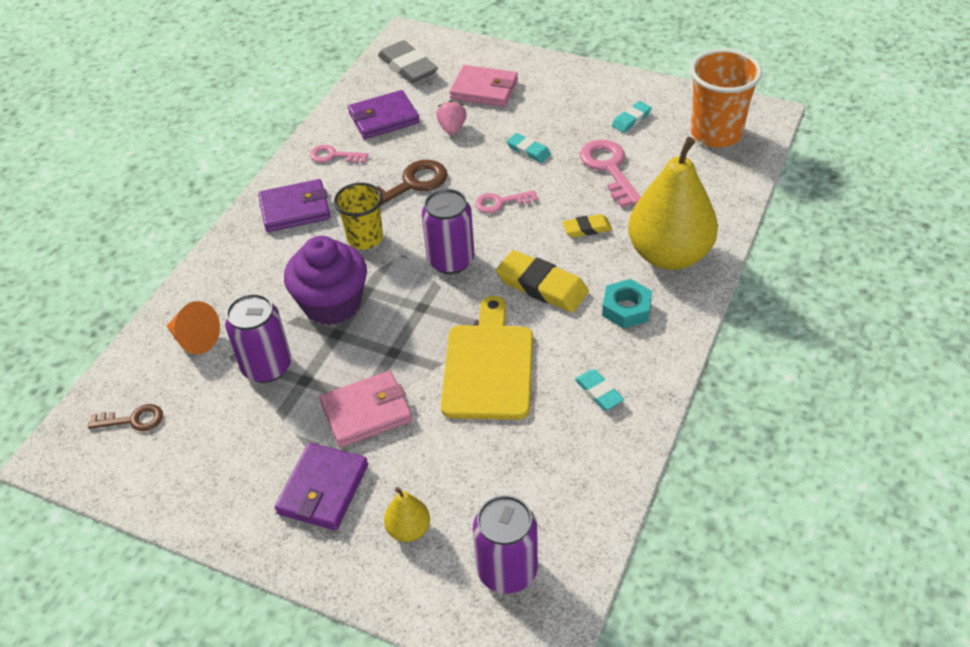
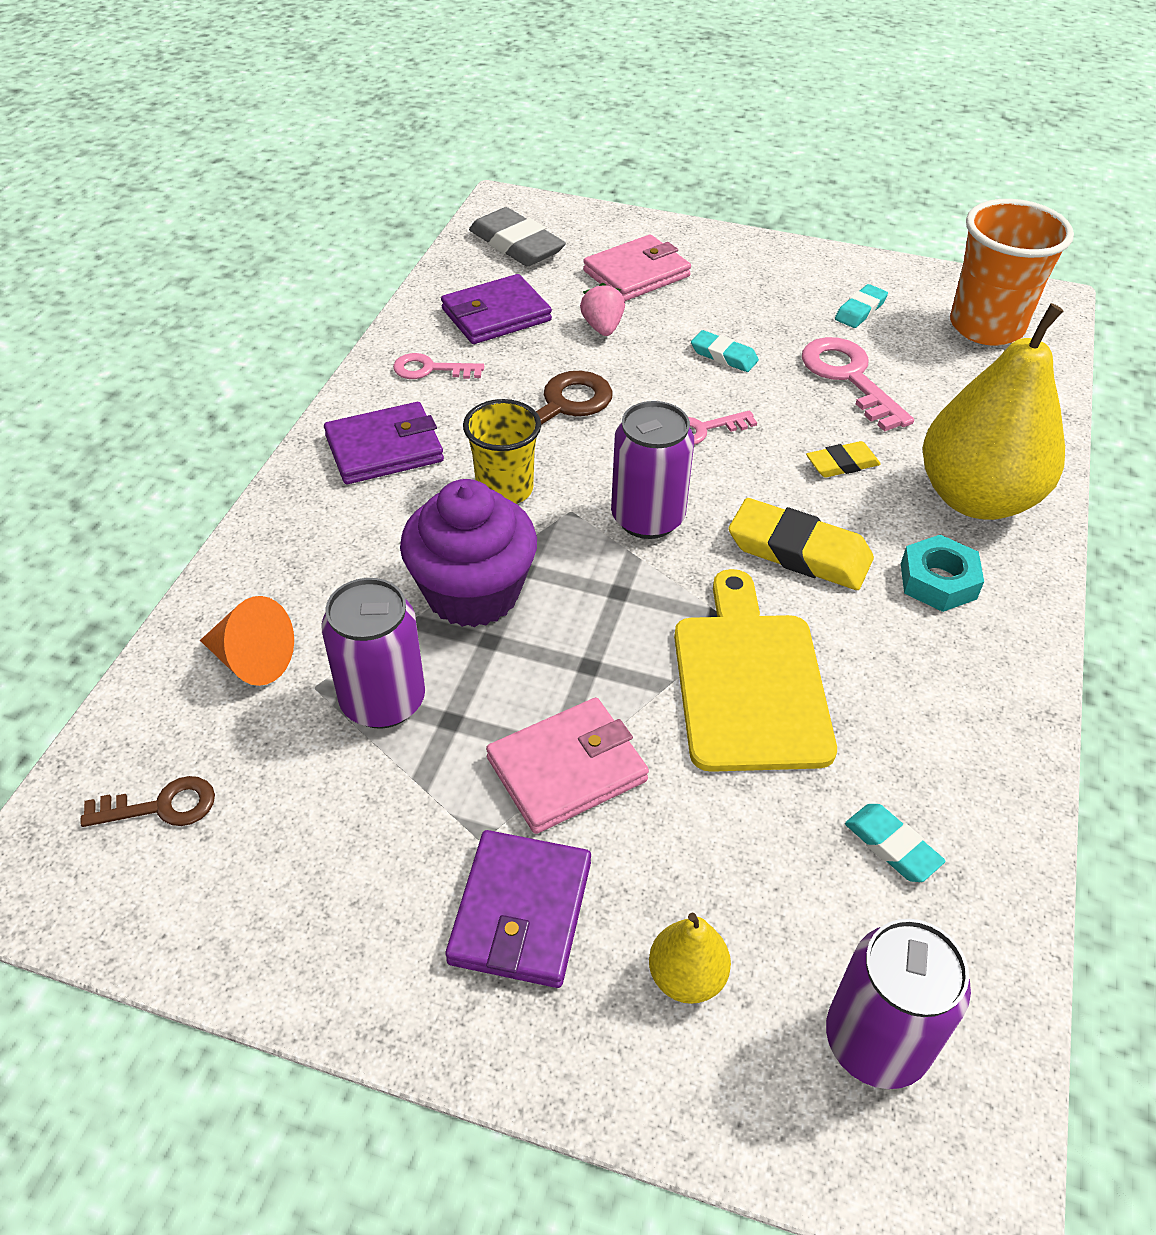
camera: 10 degrees left, 0 degrees up
(484, 89) = (636, 274): pink wallet -> pink wallet turned 45 degrees counterclockwise
(598, 392) = (936, 715): turquoise eraser -> turquoise eraser (892, 846)

